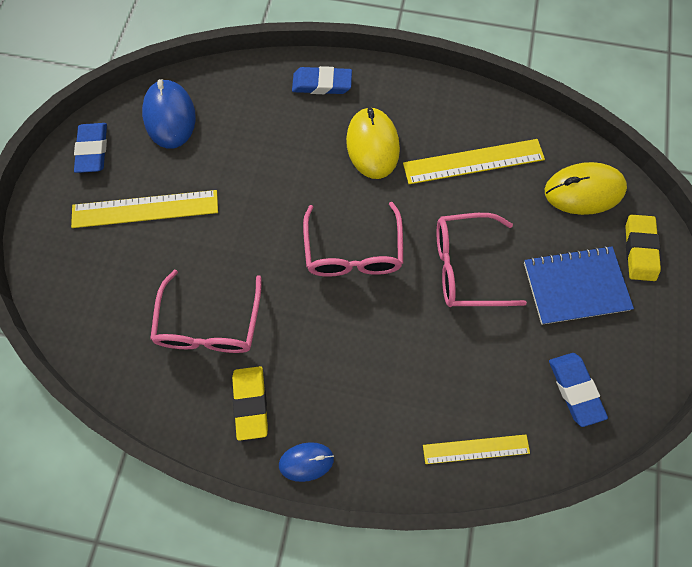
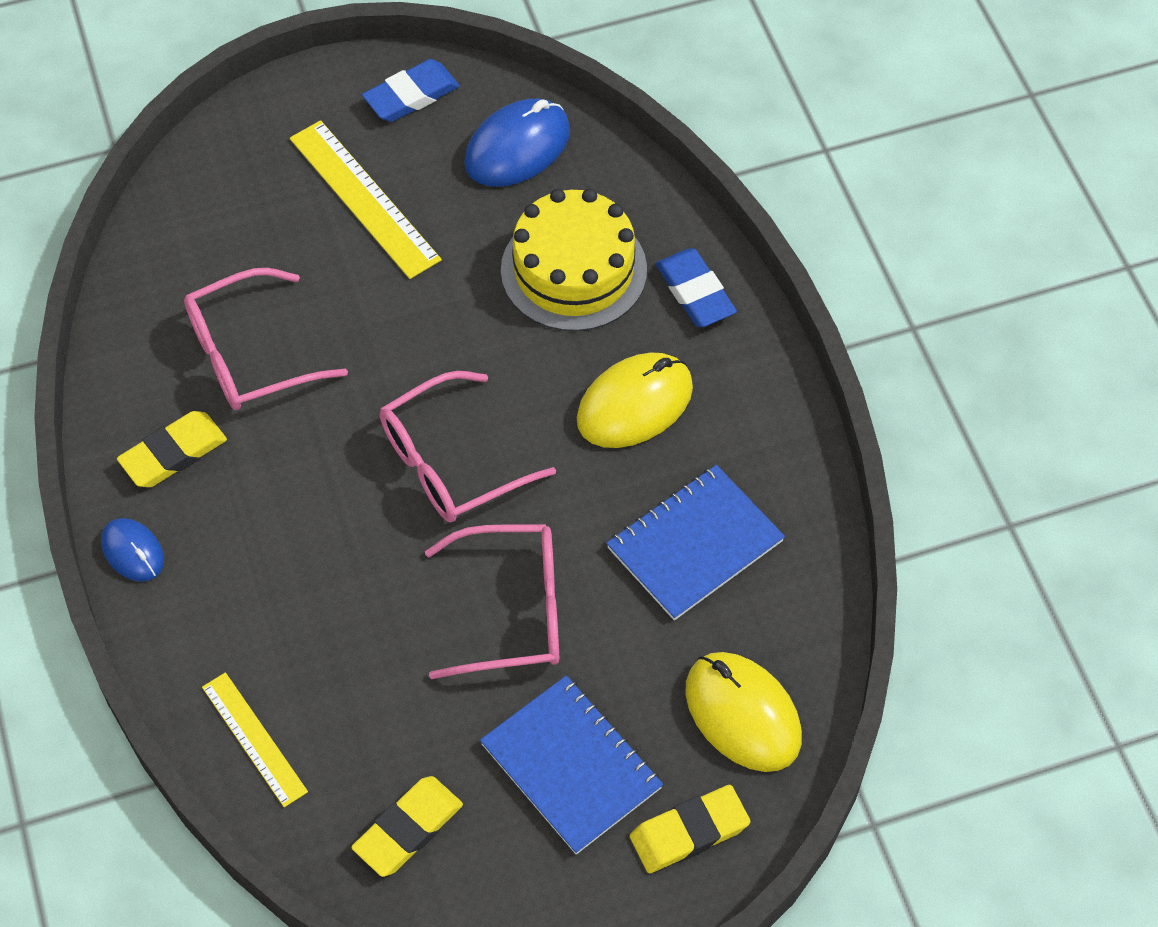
camera: 60 degrees right, 10 degrees down
(269, 130) = (574, 270): none -> yellow cake
(465, 267) = (513, 610): pink glasses -> pink glasses turned 120 degrees clockwise
(473, 161) = (694, 544): yellow ruler -> blue notebook
(575, 389) = (408, 829): blue eraser -> yellow eraser

